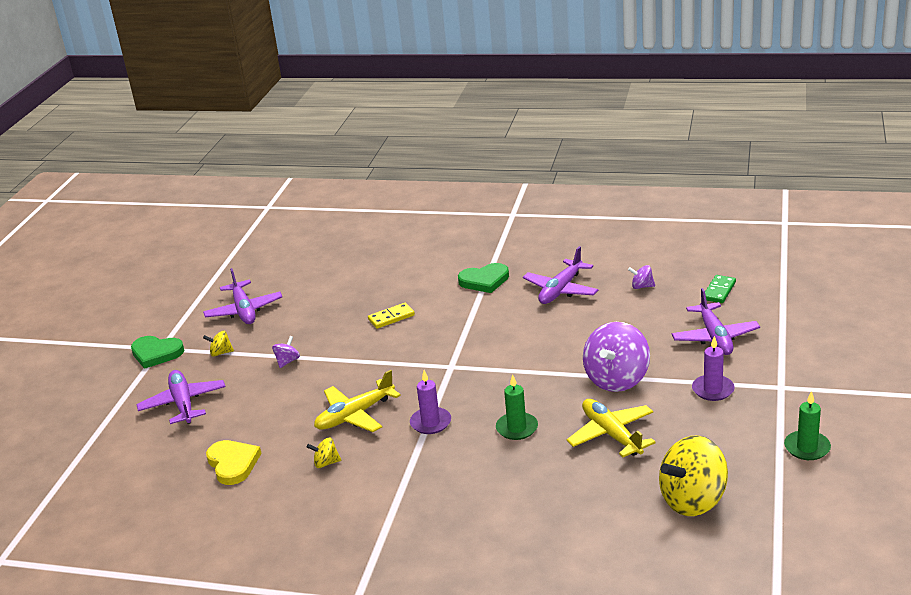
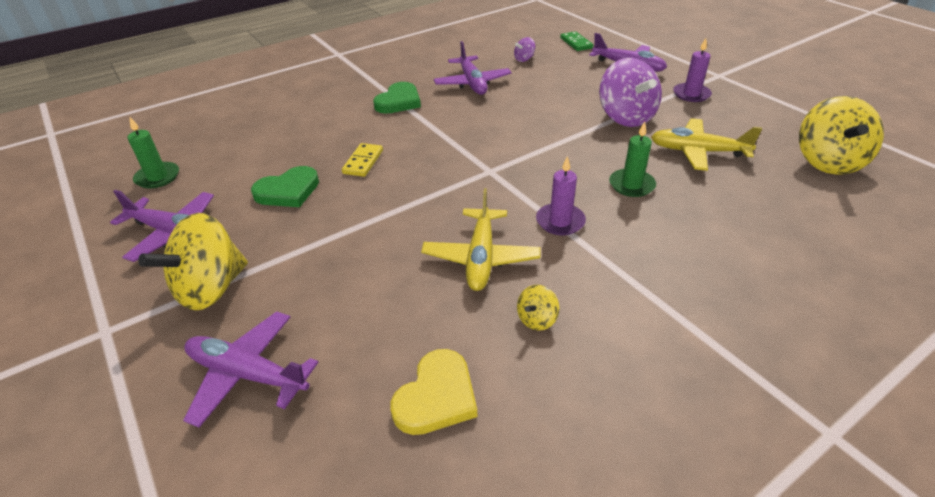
camera: 50 degrees left, 10 degrees up
(156, 353) = (106, 341): green heart -> green heart (288, 191)
(221, 353) = (211, 288): yellow spinning top -> yellow spinning top, size x2.24
(233, 464) = (436, 396): yellow heart -> yellow heart turned 105 degrees clockwise
(287, 361) = (316, 251): purple spinning top -> none
(807, 447) = (804, 98): green candle -> green candle (157, 177)

